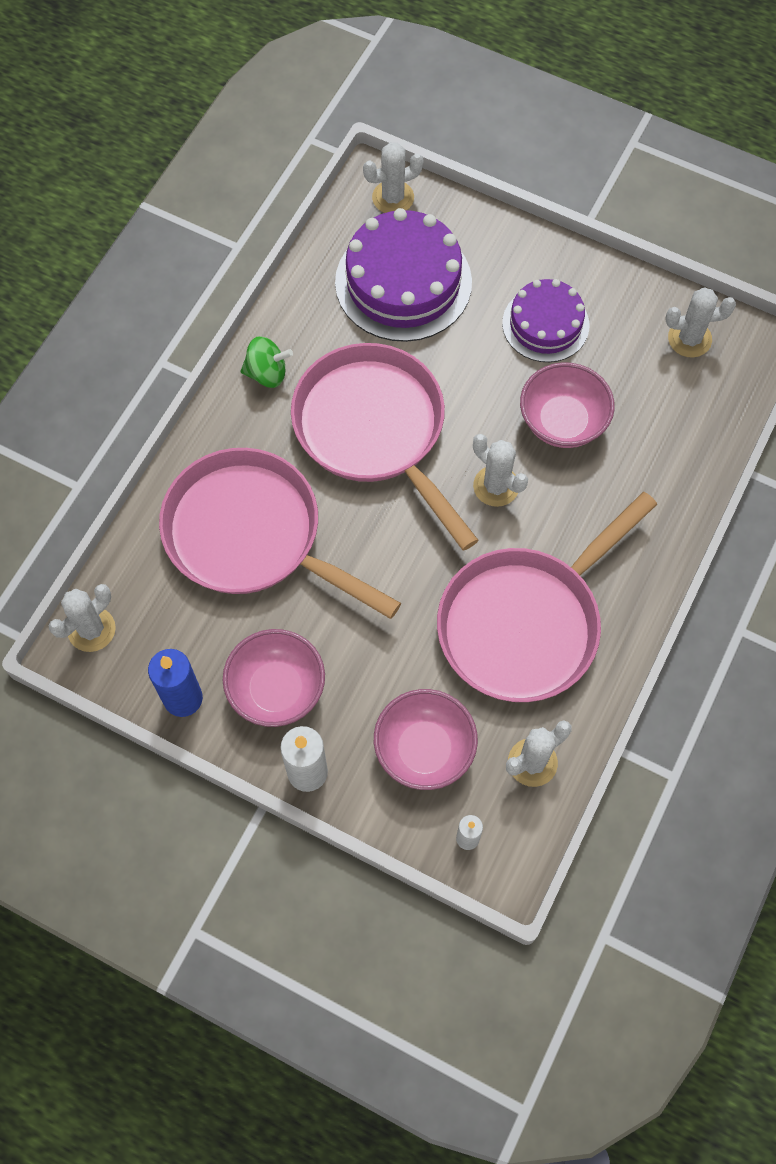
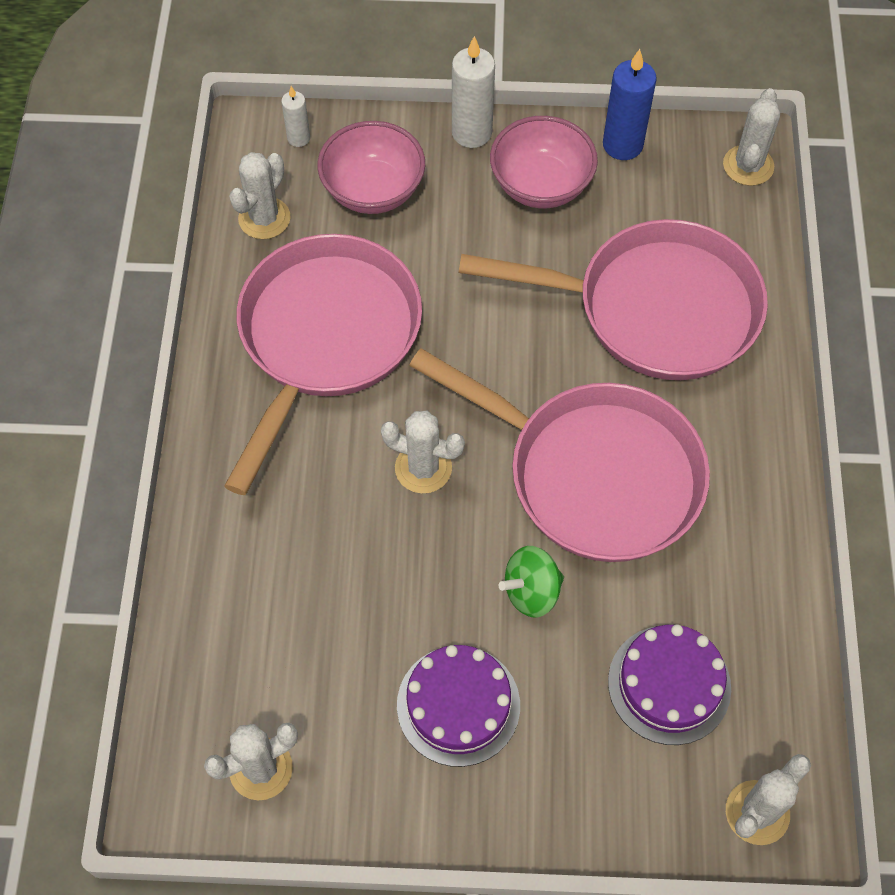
camera: 155 degrees right, 5 degrees down
(267, 373) = (756, 489): green spinning top -> green spinning top (531, 591)
(403, 282) = (669, 684): purple cake -> purple cake, size x0.63
(562, 422) = (380, 579): pink bowl -> none

